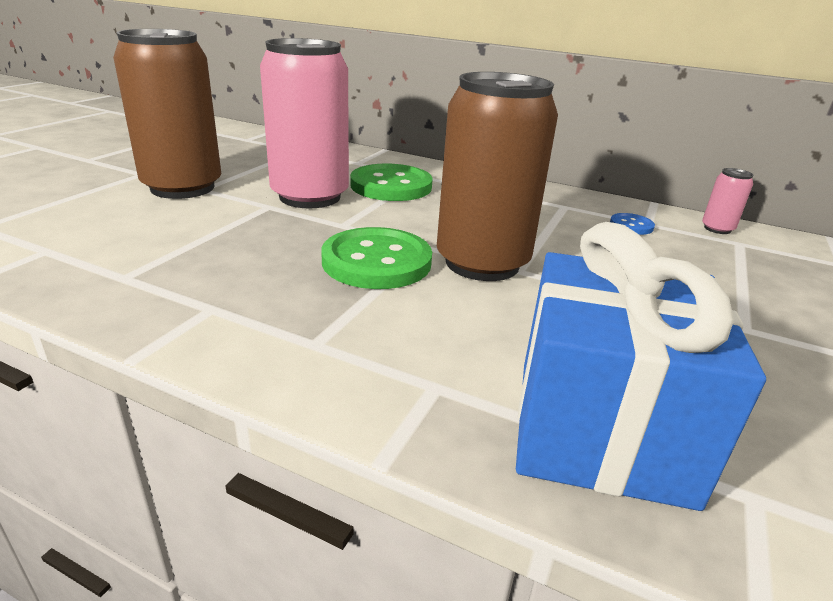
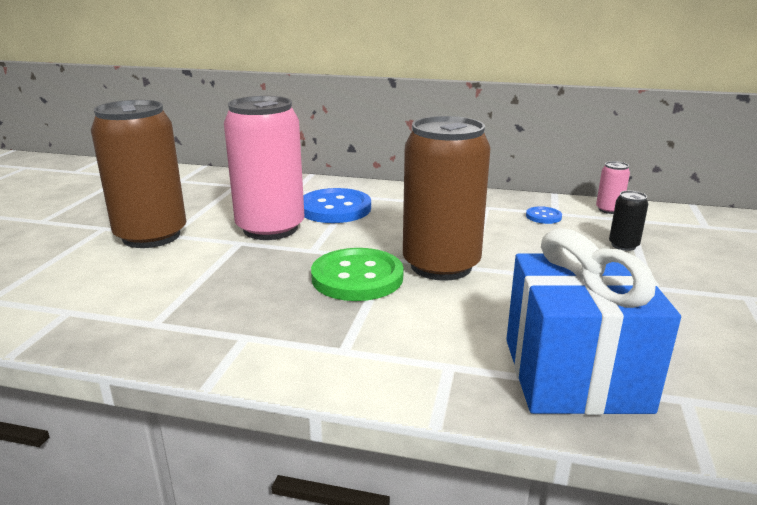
camera: 10 degrees left, 5 degrees down
(391, 186) = (335, 208): green button -> blue button
(723, 272) = (623, 245): none -> black can

